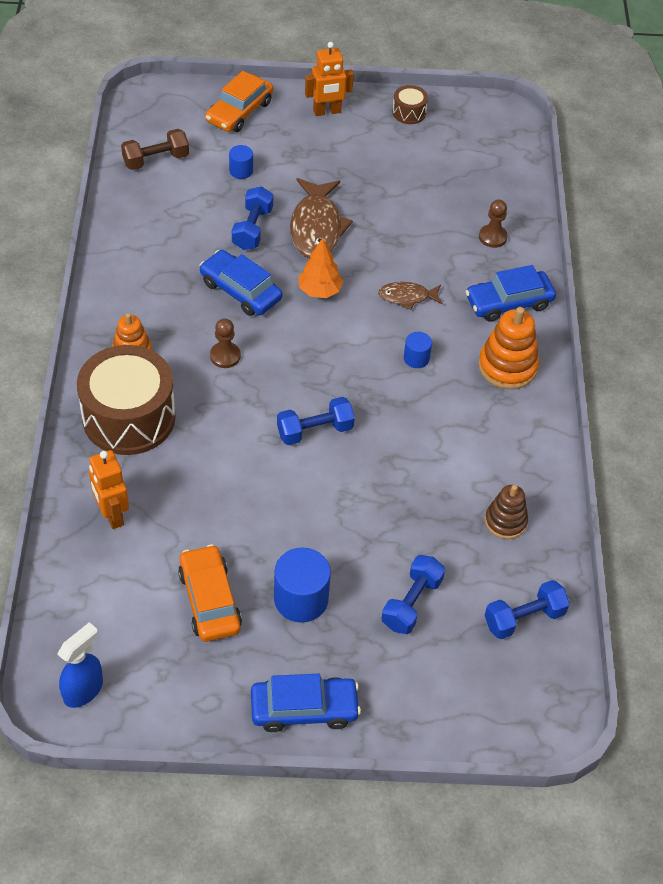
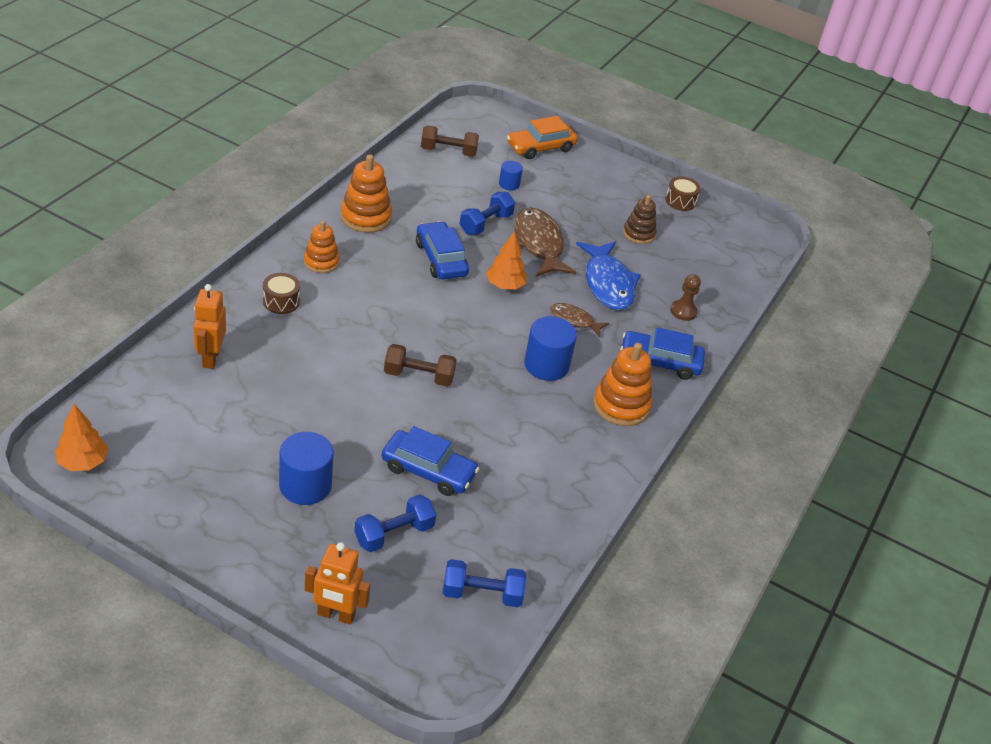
camera: 25 degrees right, 10 degrees down
(83, 690) = (83, 462): blue spray bottle -> orange tree
(129, 417) = (281, 301): brown drum -> brown drum, size x0.44
(135, 279) = (366, 217): none -> orange stacking toy
(210, 600) = (233, 450): orange car -> none
(225, 356) = (391, 295): brown pawn -> none
(304, 709) = (239, 564): blue car -> blue car (428, 470)
(315, 431) = (418, 376): blue dumbbell -> brown dumbbell
(316, 227) = (538, 244): brown fish -> brown fish turned 135 degrees clockwise
(327, 111) = (612, 174): orange robot -> orange robot (336, 615)
(408, 240) = (608, 283): none -> blue fish
(416, 358) = (546, 365): blue cylinder -> blue cylinder, size x1.83
(505, 521) = (526, 515): brown stacking toy -> brown stacking toy (638, 234)

